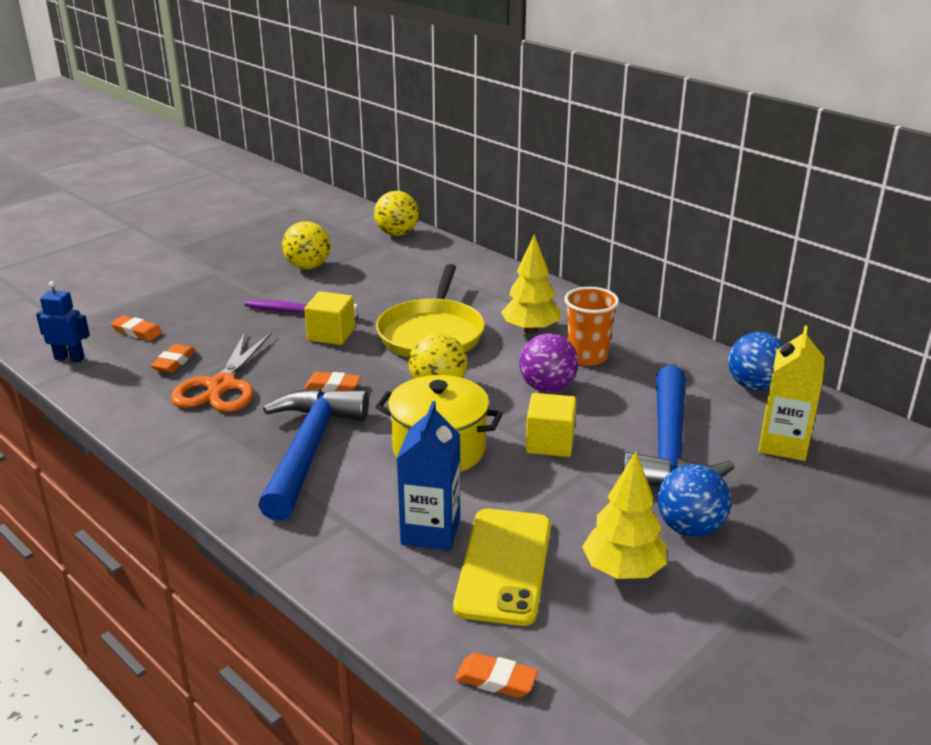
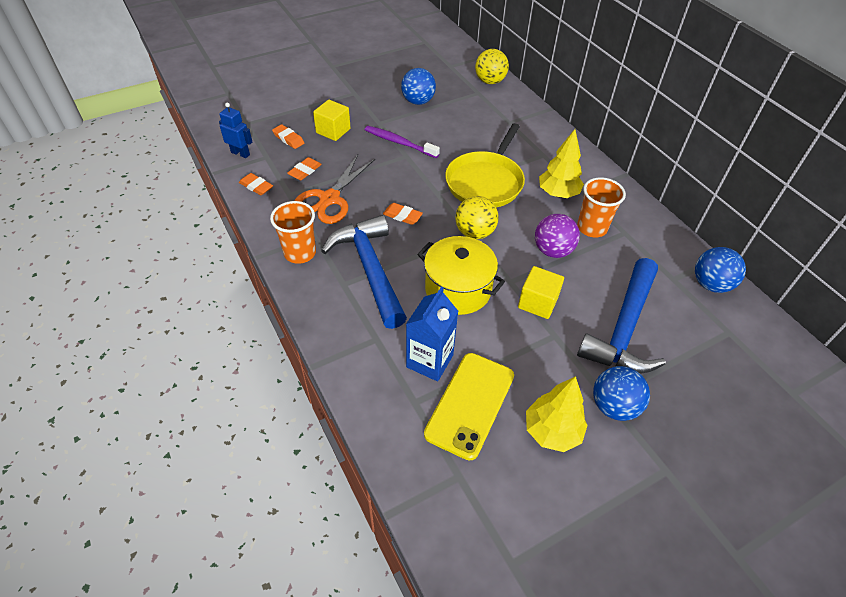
camera: 15 degrees right, 20 degrees up
(199, 451) = (300, 253): none -> orange cup
(308, 267) = (418, 101): yellow ball -> blue ball
(309, 450) = (370, 269): blue hammer -> blue hammer turned 45 degrees counterclockwise
(331, 334) = (415, 168): yellow cube -> yellow cube (333, 131)
(496, 680) = (434, 500): orange eraser -> orange eraser (256, 186)
(783, 444) = (713, 346): yellow carton -> none

